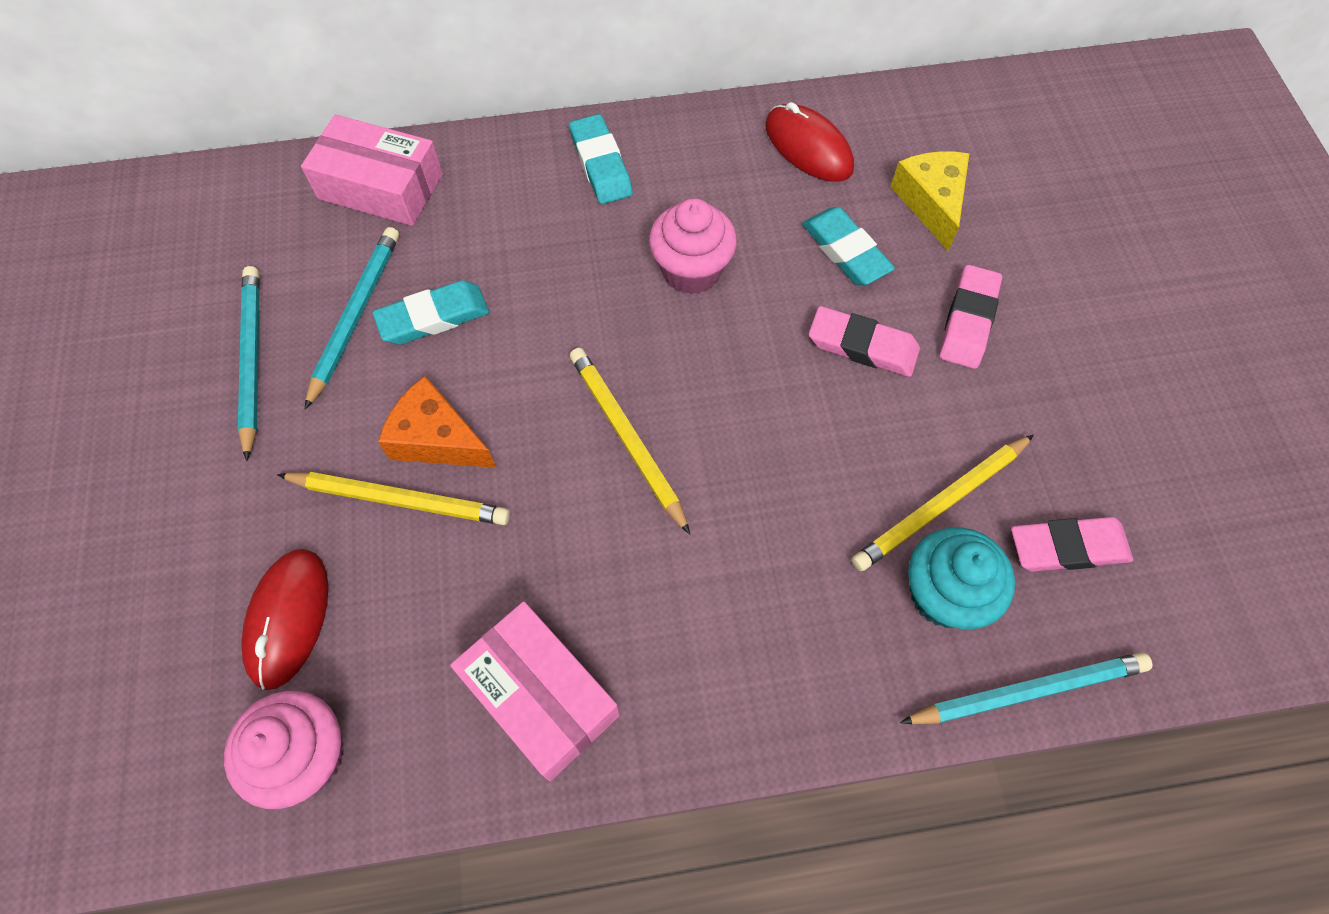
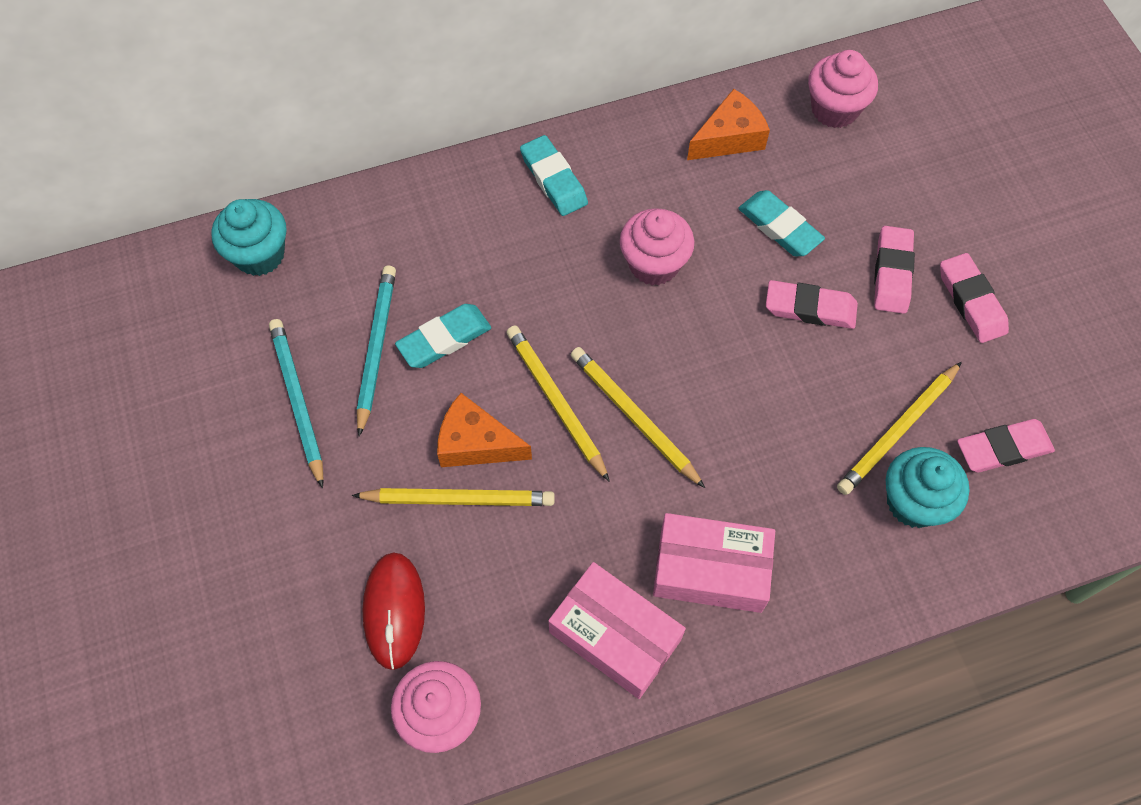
camera: 10 degrees left, 0 degrees up
(259, 198) = (259, 255): none -> turquoise cupcake
(380, 186) = (365, 228): pink box -> pink box (710, 570)
(541, 406) = (556, 402): none -> yellow pencil
(808, 147) = (729, 138): red mouse -> orange cheese
(931, 202) = (842, 173): yellow cheese -> none
(935, 133) = (834, 109): none -> pink cupcake
(1028, 691) = (991, 566): turquoise pencil -> none
(1058, 367) = (971, 301): none -> pink eraser

